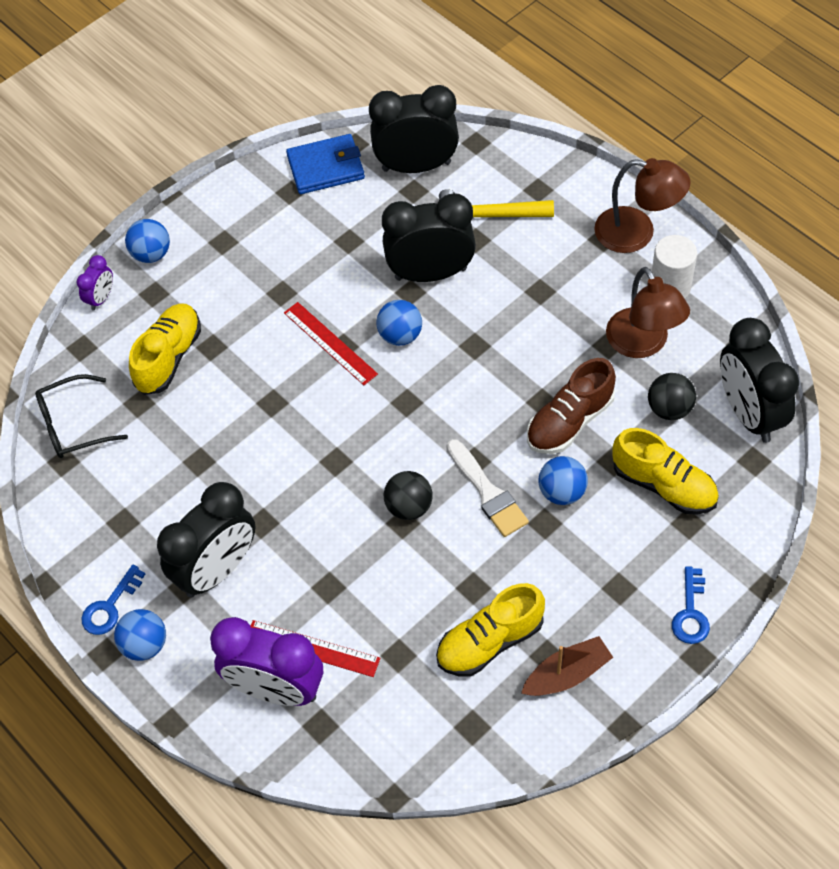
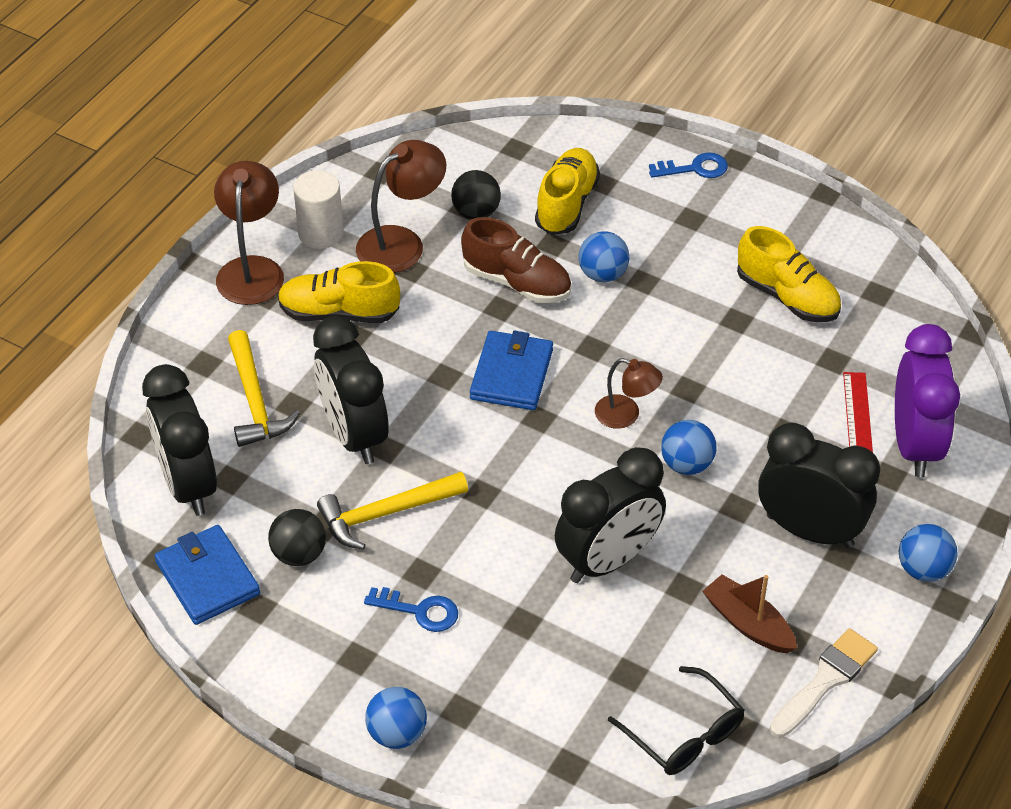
camera: 110 degrees left, 10 degrees down
(101, 298) = (485, 769): purple clock -> none
(110, 606) = (896, 616): blue key -> blue key (419, 611)
(169, 357) = (552, 662): yellow shoe -> yellow shoe (339, 313)
(330, 343) = (481, 505): red ruler -> none
(345, 280) = (385, 513): none -> yellow hammer
(388, 467) = (626, 415): none -> brown lamp
(400, 335) = (450, 443): blue ball -> blue ball (687, 464)
(409, 507) = (667, 387): black ball -> black ball (299, 554)
(461, 393) = (512, 374): none -> blue wallet
(488, 492) = (625, 329): white brush -> white brush (825, 680)
(567, 674) = (794, 238): brown boat -> brown boat (748, 623)
(748, 413) = (462, 158): black clock -> black clock (608, 560)

